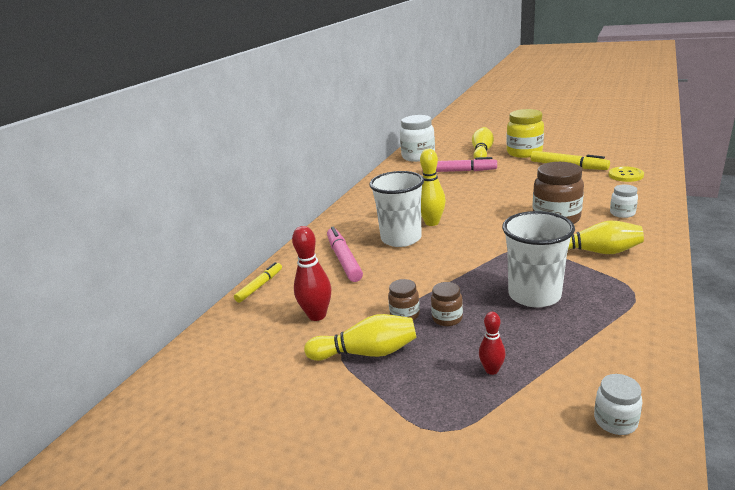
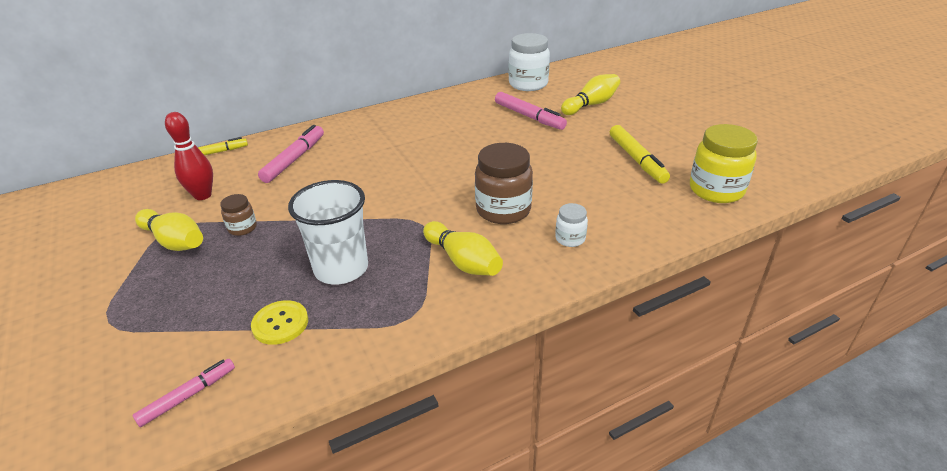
camera: 35 degrees right, 10 degrees up
(401, 238) = (359, 162): white cup -> none
(432, 222) = (407, 159): yellow bowling pin -> none
(447, 318) = (257, 248): brown jar -> none
(491, 370) = (204, 305): red bowling pin -> none
(524, 153) = (628, 123): yellow jar -> yellow jar (716, 190)
(615, 421) = (188, 396): white jar -> pink marker
(625, 175) = (670, 200): yellow button -> yellow button (280, 323)

